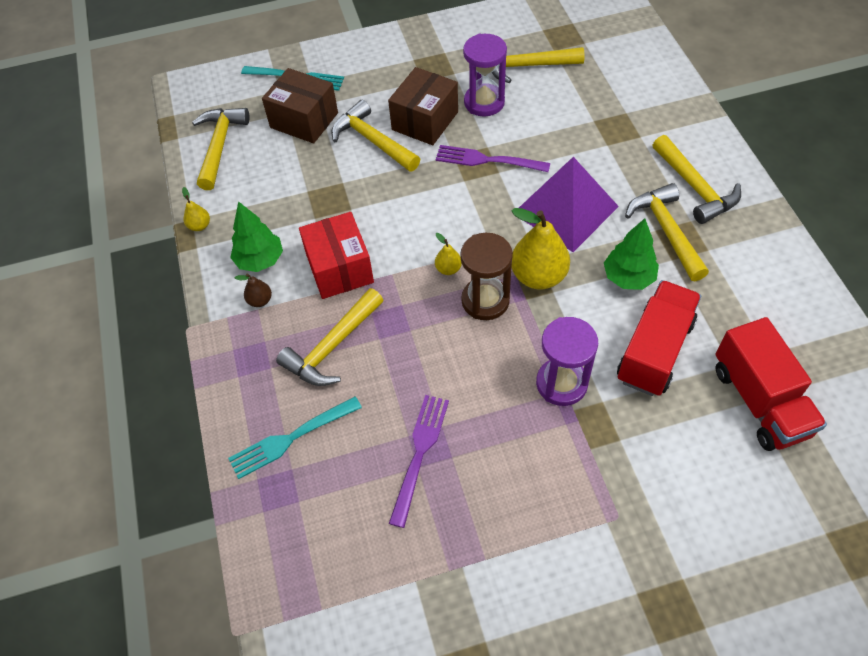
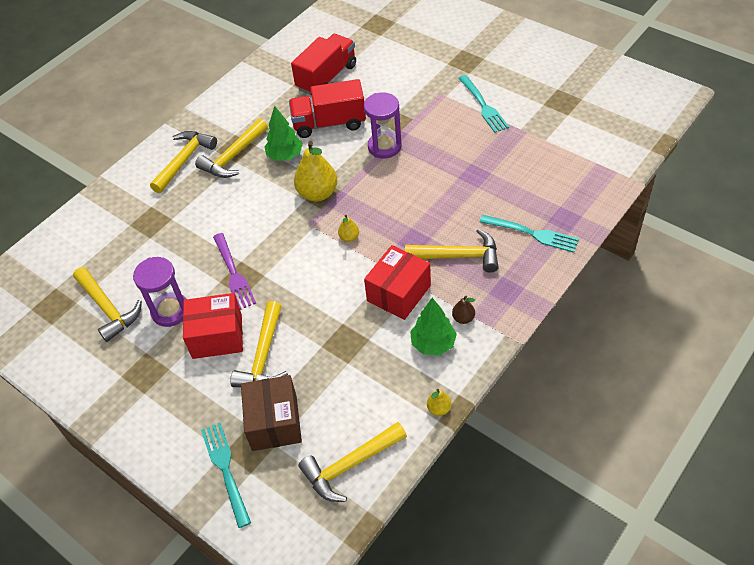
camera: 125 degrees left, 5 degrees down
(419, 454) = (483, 176): purple fork -> none
(425, 121) = (217, 336): brown box -> red box
(485, 300) = (358, 206): brown hourglass -> none
(548, 555) = (483, 105): none -> turquoise fork
(565, 210) = (251, 209): purple pyramid -> none

